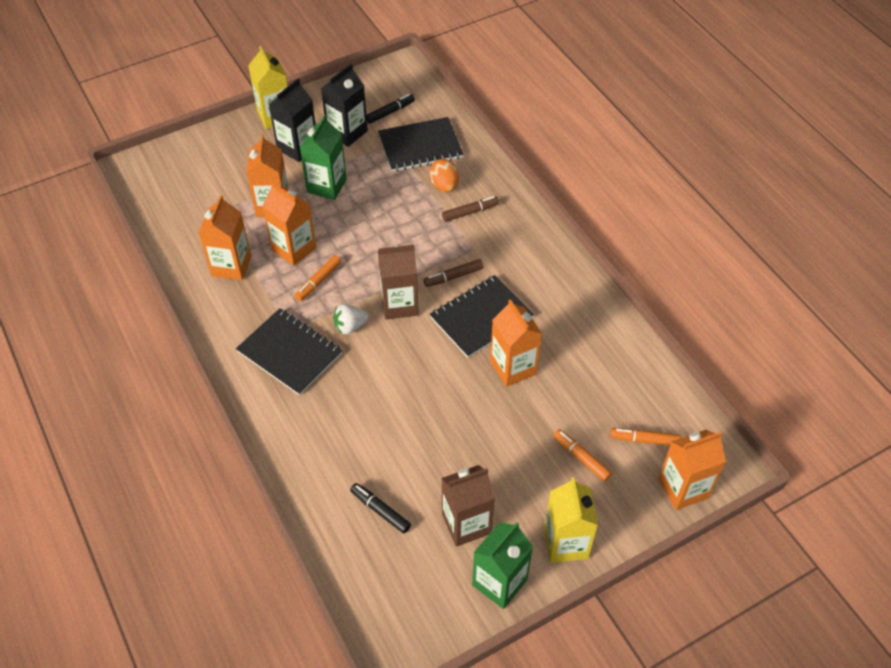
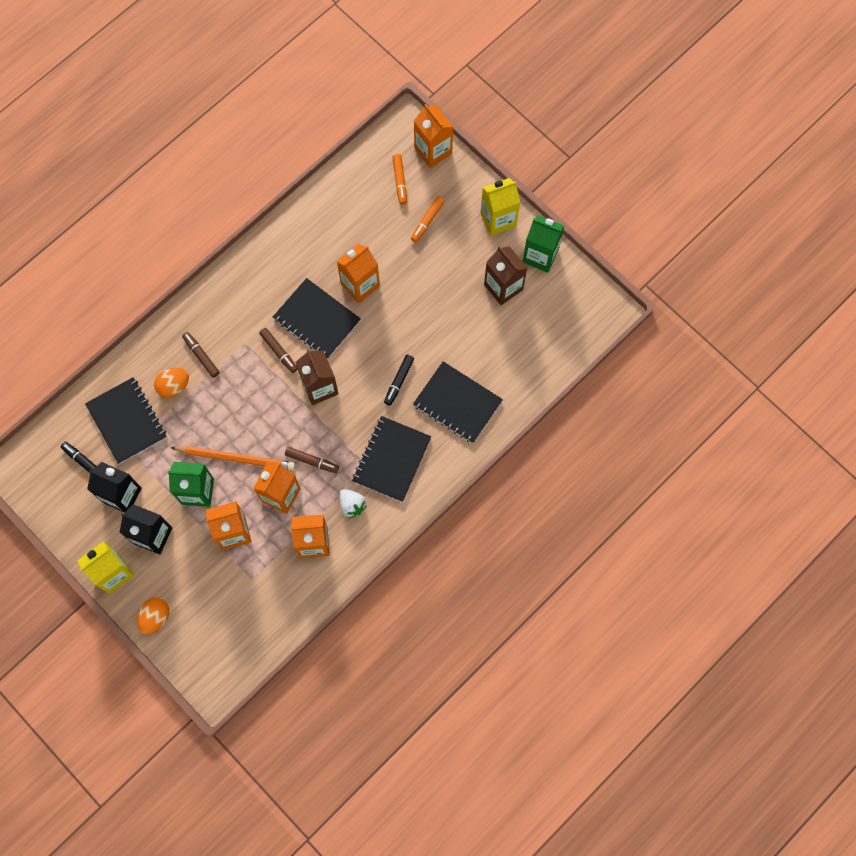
camera: 105 degrees left, 20 degrees up
(219, 138) = (155, 617): none -> orange egg
(318, 281) = (312, 461): orange marker -> brown marker
(330, 433) = (457, 403): none -> black notebook
(348, 220) = (236, 458): none -> orange pencil
(350, 326) = (352, 420): white strawberry -> white strawberry (352, 505)
(380, 510) = (510, 348): black marker -> black marker (399, 381)

